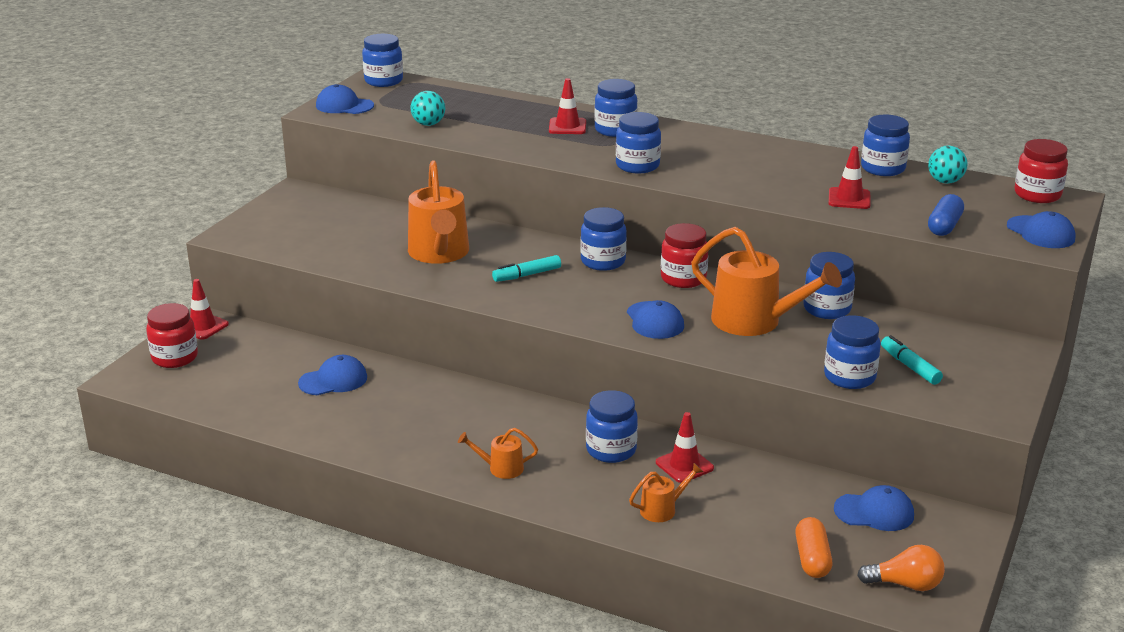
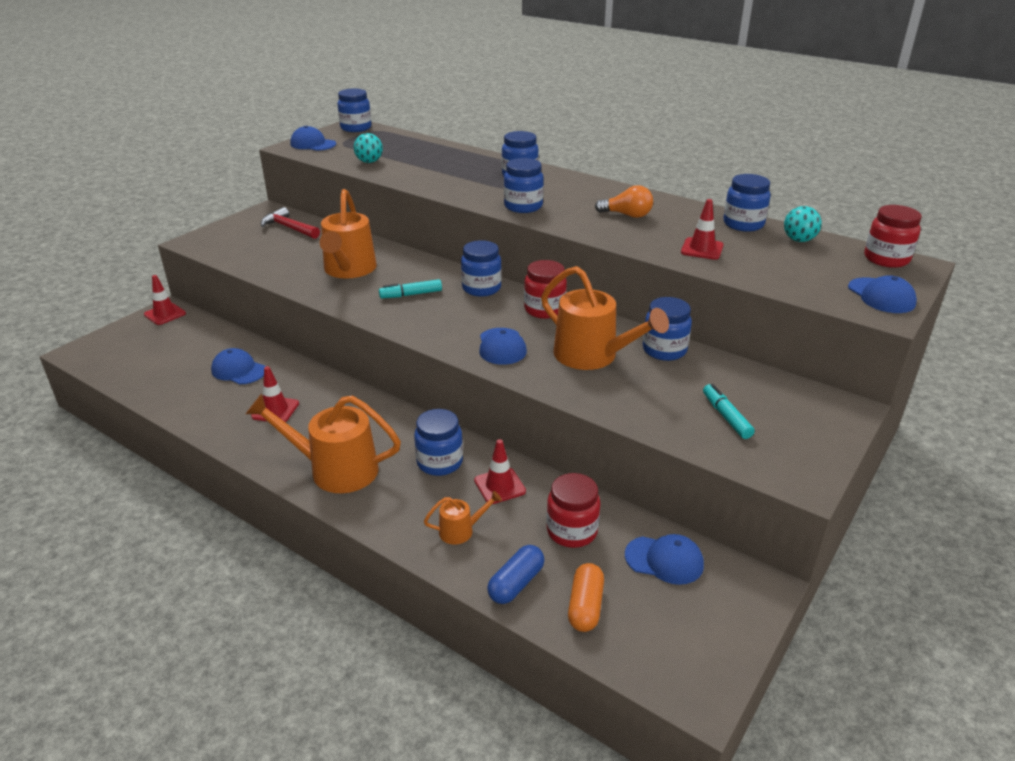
camera: 10 degrees right, 5 degrees up
(175, 358) = (128, 338): red jar -> red jar (572, 531)
(333, 380) = (238, 370): blue cap -> blue cap turned 135 degrees counterclockwise
(337, 210) = (289, 228): none -> red hammer
(500, 468) = (334, 469): orange watering can -> orange watering can, size x2.11
(567, 126) = (481, 171): red traffic cone -> red traffic cone (275, 410)
(849, 377) = (662, 422): blue jar -> none
(905, 584) = (672, 651): orange light bulb -> orange light bulb (627, 215)
(944, 226) = (785, 282): blue capsule -> blue capsule (516, 584)

